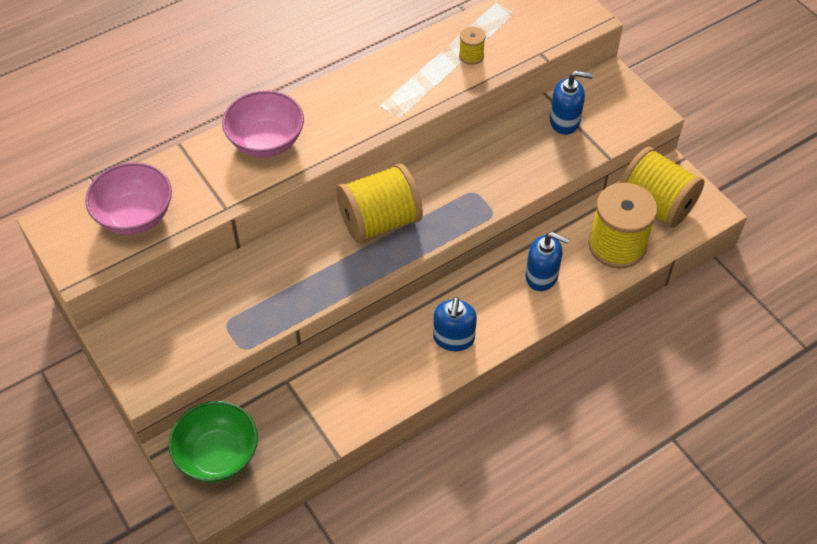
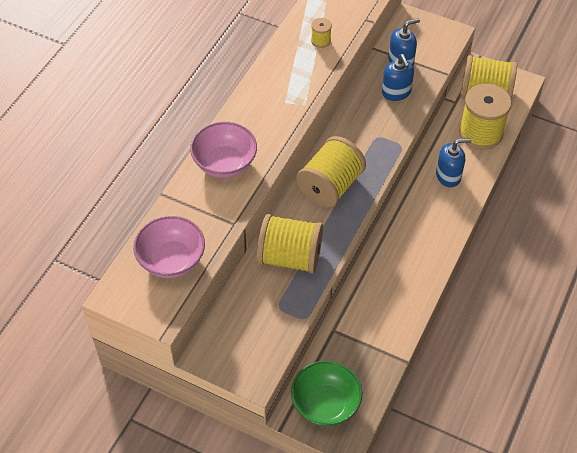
camera: 30 degrees left, 0 degrees up
(278, 276) = (290, 257): none -> yellow spool
(453, 338) = (423, 245): blue soap dispenser -> blue soap dispenser (396, 92)

